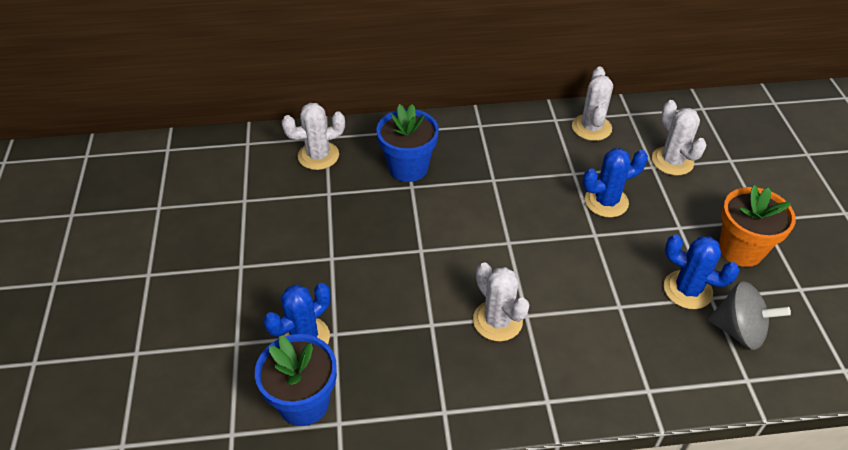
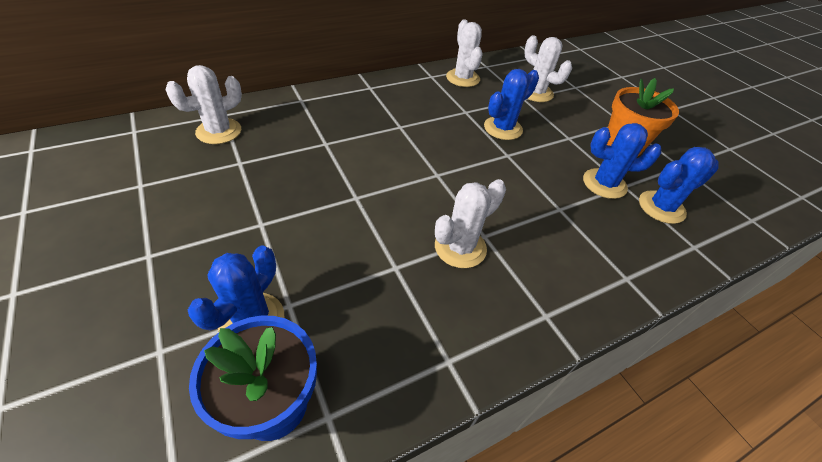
camera: 25 degrees left, 0 degrees up
(408, 168) = (316, 128): blue flower pot -> none
(497, 321) = (460, 247): white cactus -> white cactus turned 75 degrees counterclockwise
(738, 330) = (661, 207): grey spinning top -> blue cactus

